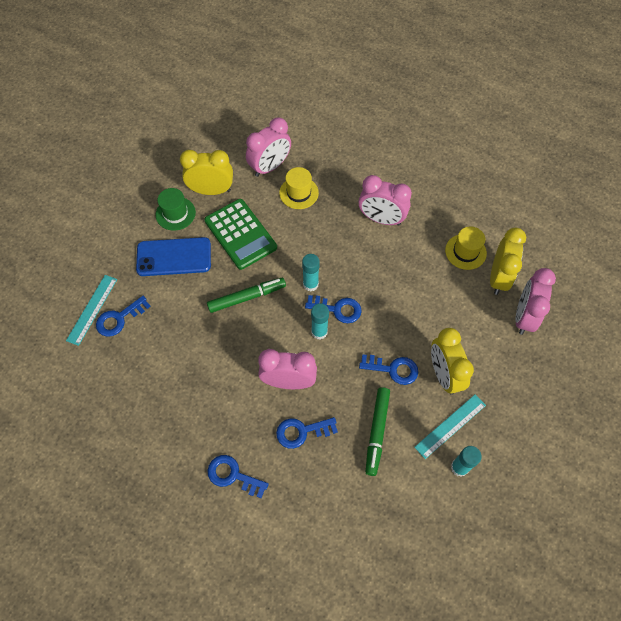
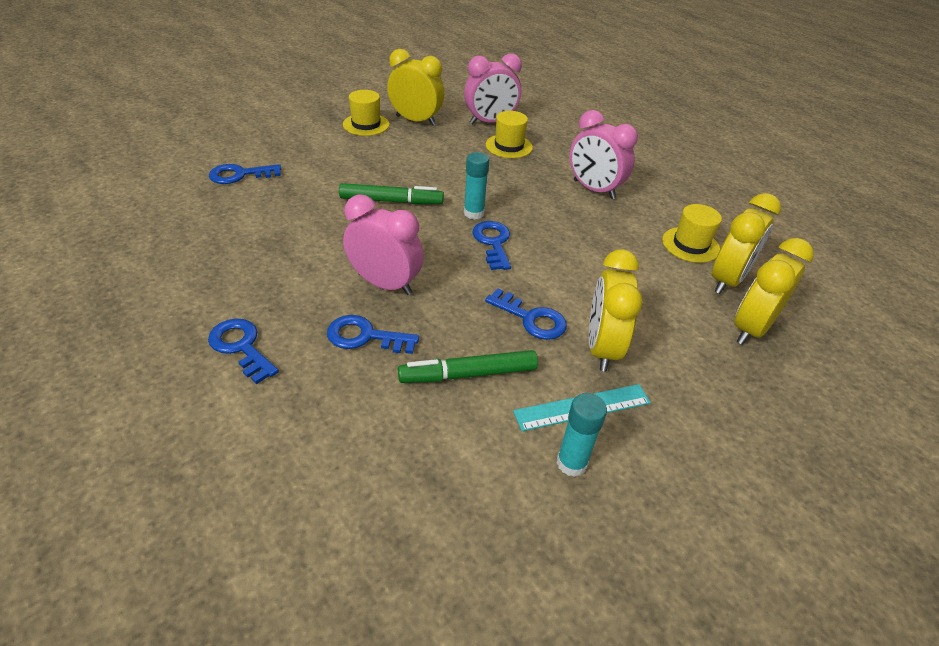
camera: 20 degrees right, 20 degrees down
(92, 309) = (220, 160): turquoise ruler -> none
(174, 257) = (338, 151): blue phone -> none
(175, 213) = (366, 124): green hat -> yellow hat
(240, 234) = (422, 156): green calculator -> none
(319, 332) = (456, 254): turquoise glue stick -> none
(337, 309) = (493, 242): blue key -> blue key turned 135 degrees counterclockwise
(377, 432) = (468, 374): green marker -> green marker turned 45 degrees clockwise
(523, 316) = (750, 328): pink clock -> yellow clock

